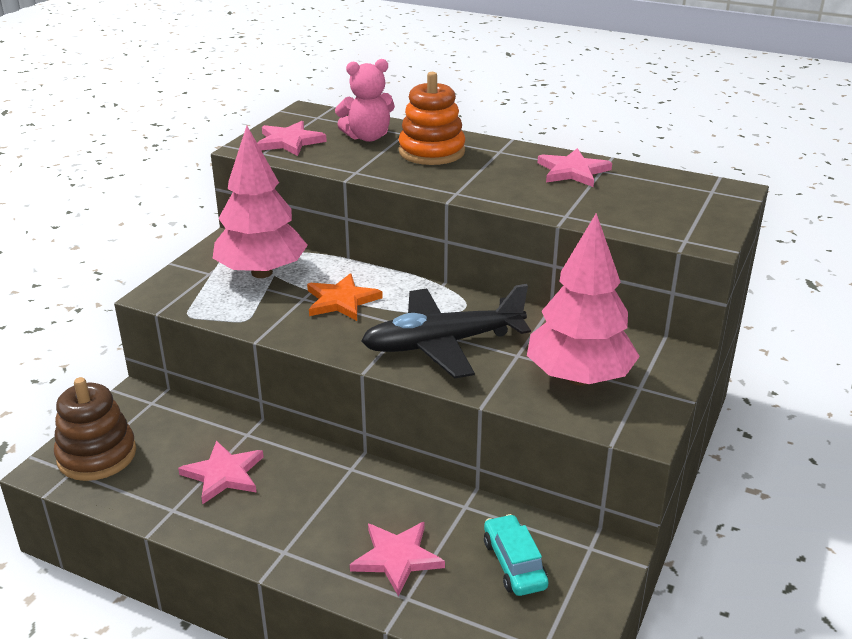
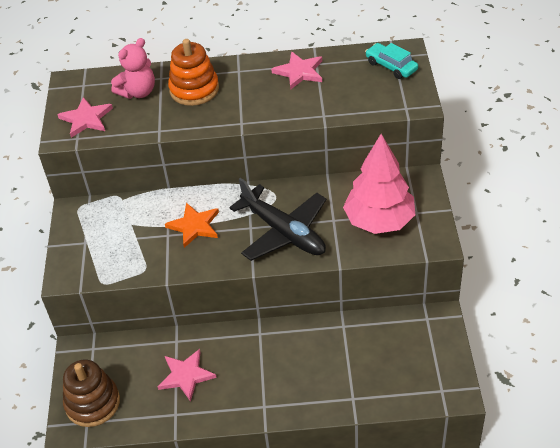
camera: 25 degrees left, 15 degrees up
(261, 273) = (121, 226): pink tree -> none
(397, 558) = (330, 378): pink star -> none
(442, 344) = (284, 232): black plane -> black plane turned 90 degrees counterclockwise
(514, 564) = (394, 349): turquoise car -> turquoise car (391, 66)

